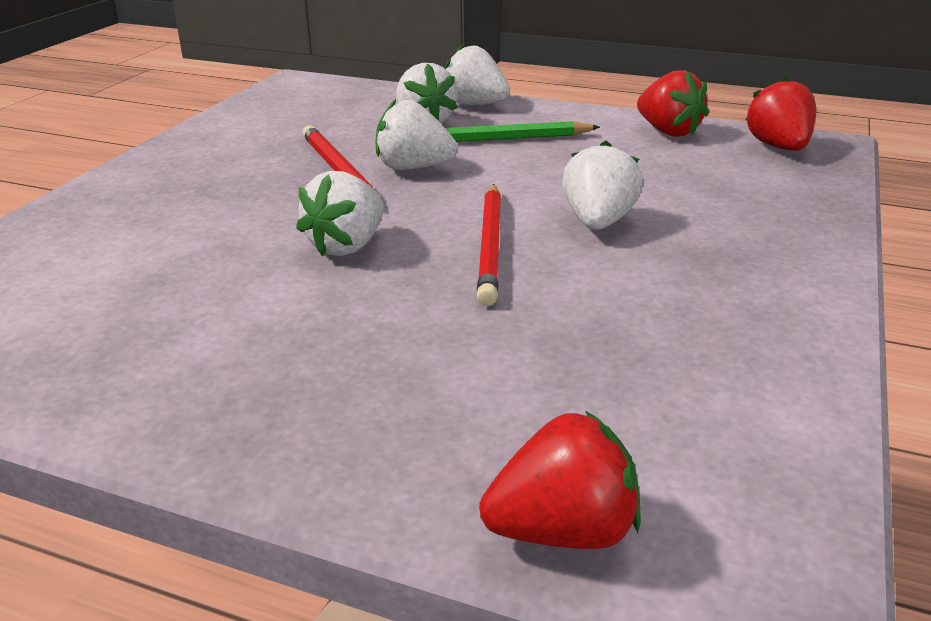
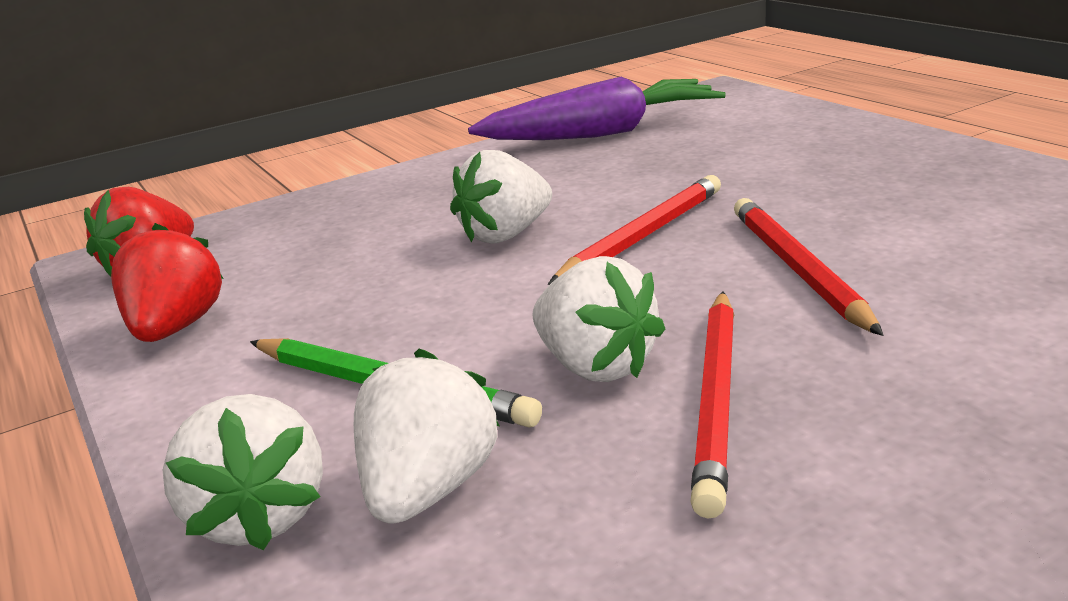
camera: 140 degrees left, 5 degrees down
(347, 246) = (797, 269): white strawberry -> red pencil
(563, 531) = (790, 110): red strawberry -> none
(752, 382) = (602, 133): none -> purple carrot

